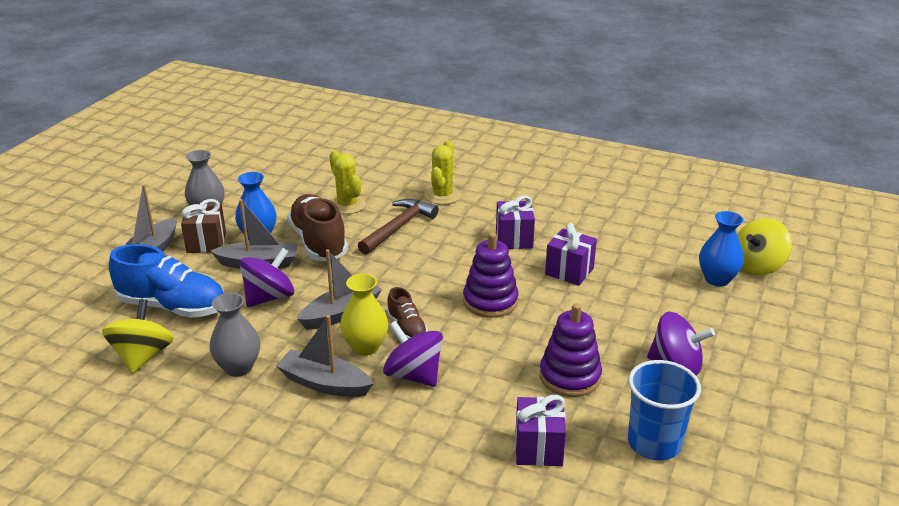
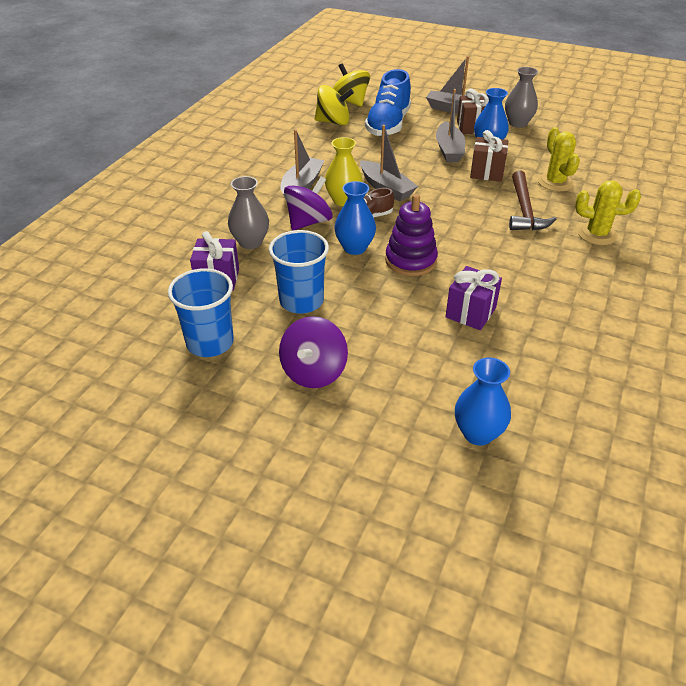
camera: 90 degrees right, 10 degrees up
(238, 367) = (321, 154): grey vase -> grey vase (250, 242)
(269, 297) = (403, 158): purple spinning top -> none
(318, 242) = (487, 172): brown shoe -> brown gift
(347, 205) = (555, 182): yellow cactus -> yellow cactus turned 75 degrees counterclockwise
(398, 227) = (524, 210): brown hammer -> brown hammer turned 60 degrees clockwise
(468, 338) = (354, 248): none -> blue vase
(514, 239) = (524, 278): purple gift -> none
(570, 376) = (301, 301): purple stacking toy -> blue cup
(757, 266) = (517, 482): yellow spinning top -> yellow spinning top (350, 101)

